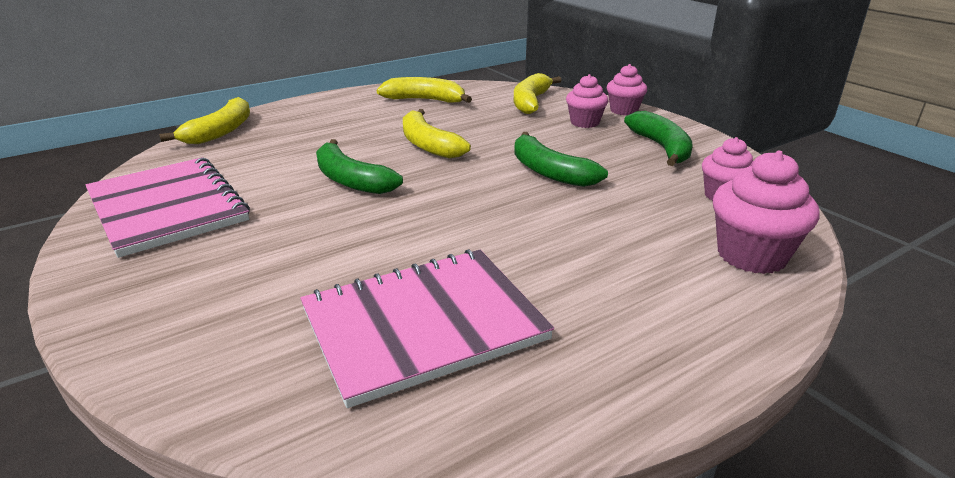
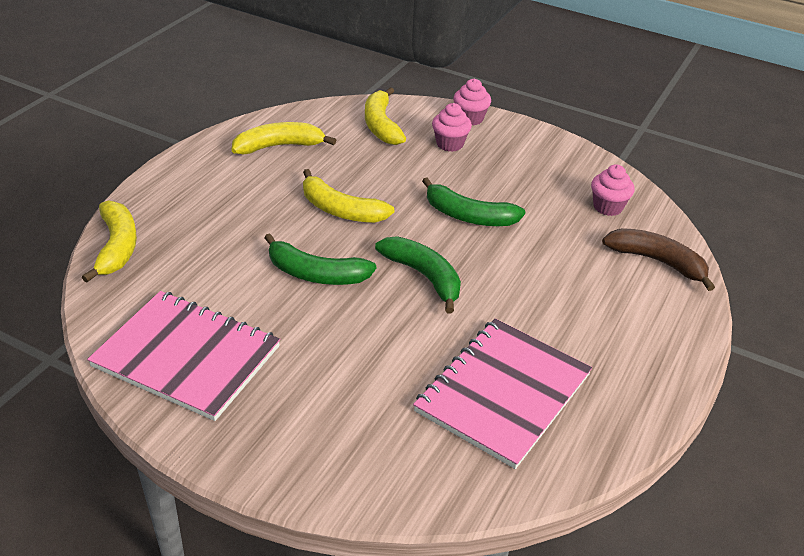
camera: 30 degrees left, 10 degrees up
(661, 148) = (532, 162): green banana -> green banana (424, 277)
(751, 255) = (657, 262): pink cupcake -> brown banana

